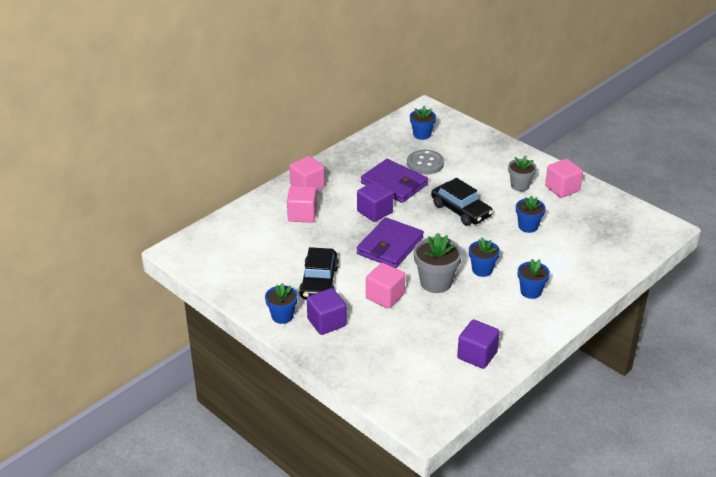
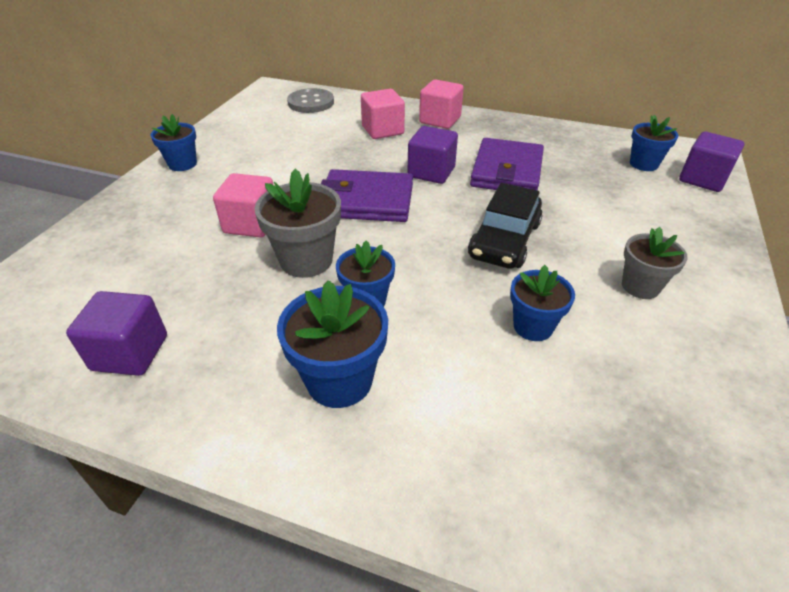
camera: 65 degrees right, 5 degrees up
(319, 282) = (258, 170): black car -> none
(326, 322) = (179, 194): purple cube -> purple cube (702, 179)
(425, 163) = (581, 182): grey button -> grey button (311, 103)
(531, 291) = (339, 380): blue flower pot -> blue flower pot, size x1.52
(562, 188) = (698, 345): pink cube -> none

